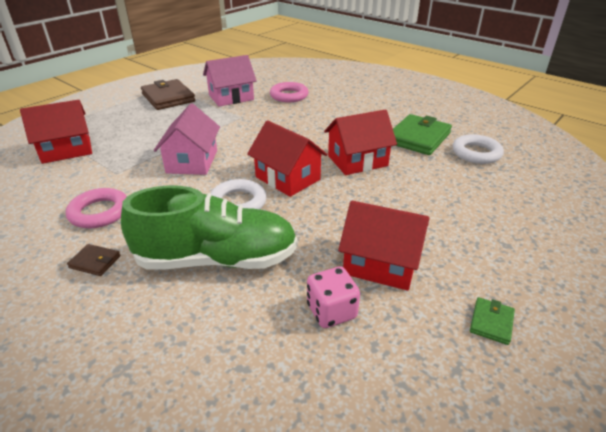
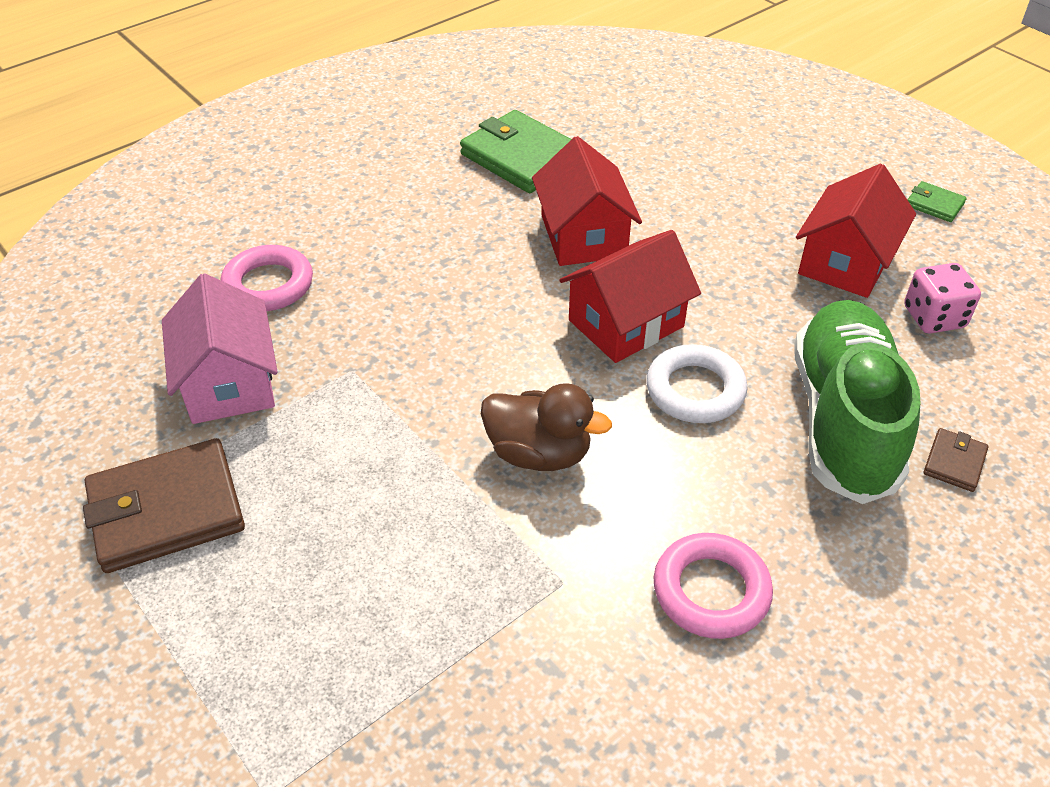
camera: 80 degrees left, 10 degrees up
(66, 150) = (422, 709): red house -> none
(95, 262) = (855, 575): brown wallet -> brown wallet (954, 462)
(192, 161) = (539, 453): pink house -> brown duck
(476, 153) = (585, 117): white ring -> none

